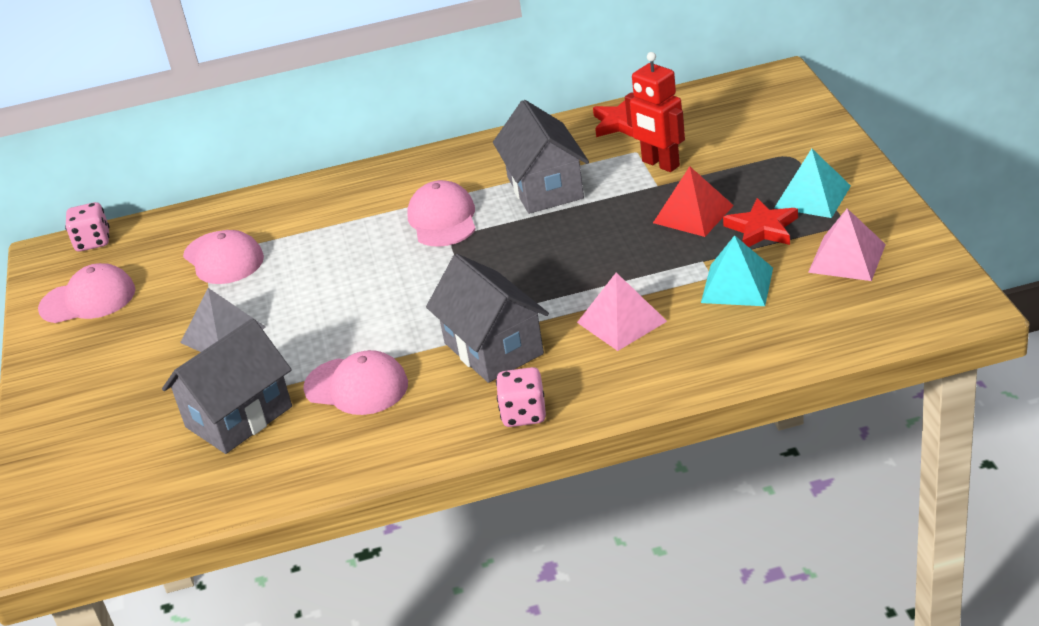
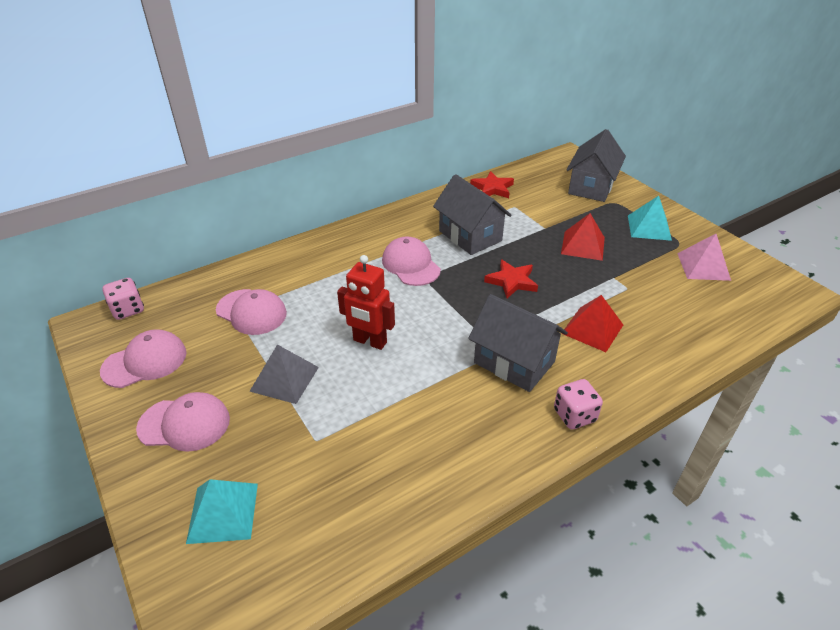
camera: 25 degrees left, 5 degrees up
(239, 417) = (339, 455): grey house -> grey house (591, 187)
(356, 386) = (426, 410): pink cap -> pink cap (184, 424)
(621, 321) = (592, 329): pink pyramid -> red pyramid
(660, 164) = (536, 213): red robot -> red robot (369, 341)
(737, 285) = (649, 292): turquoise pyramid -> turquoise pyramid (223, 512)
(762, 228) = (635, 251): red star -> red star (511, 281)

